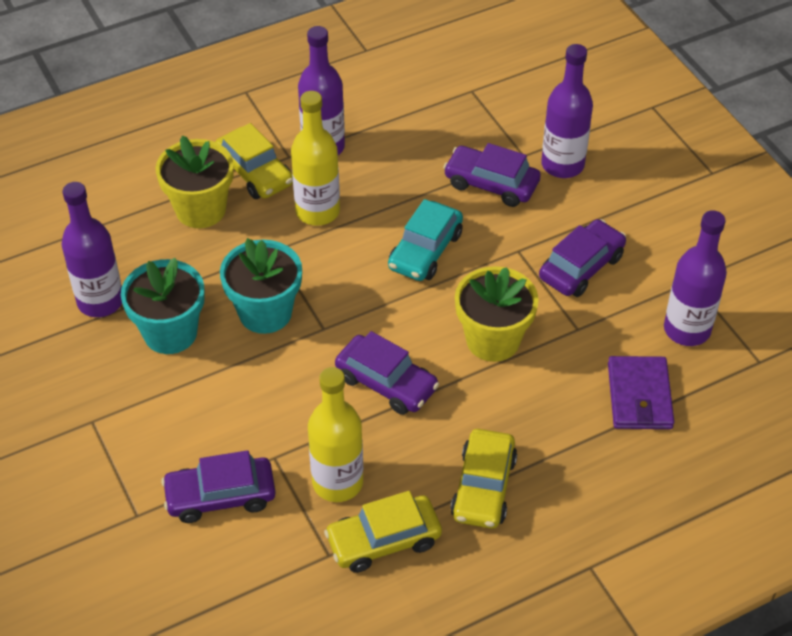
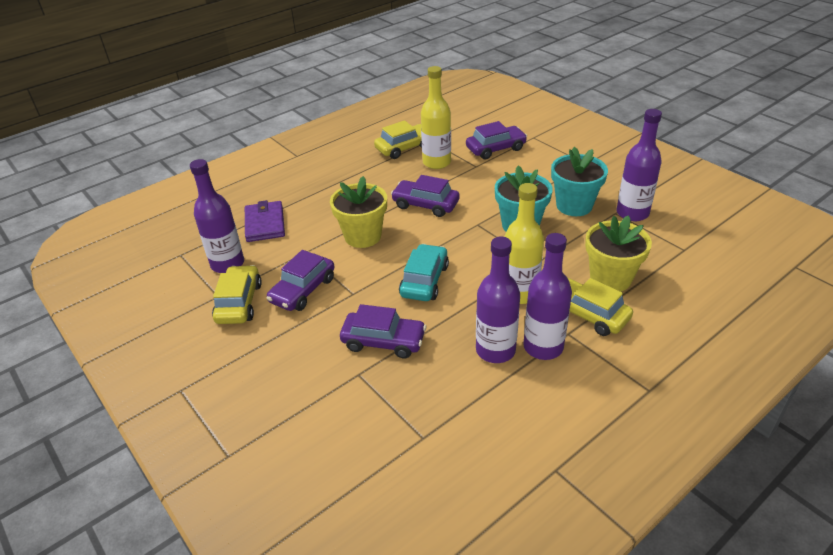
camera: 170 degrees right, 10 degrees down
(484, 487) = (356, 173): yellow car -> yellow car (239, 302)
(562, 165) = (321, 371): purple bottle -> purple bottle (495, 350)

